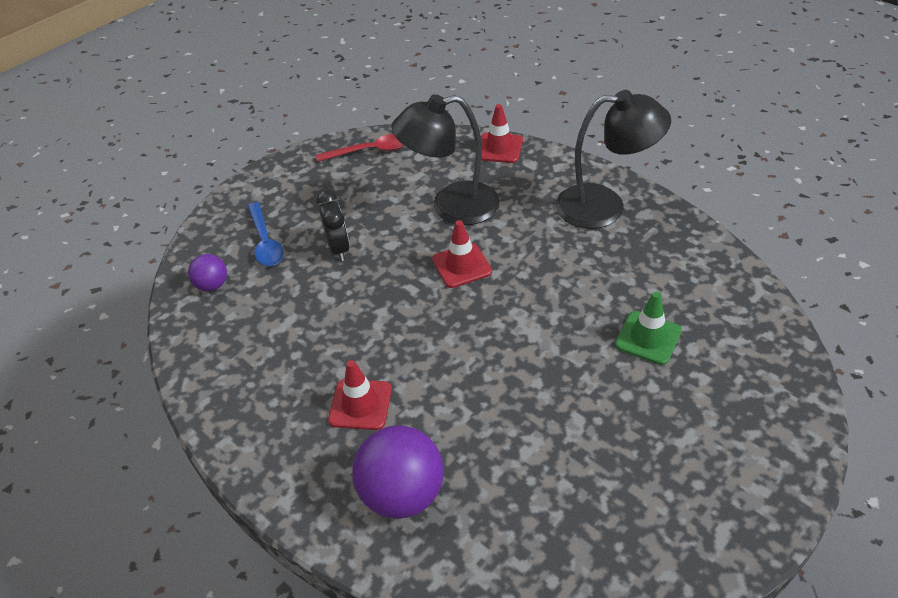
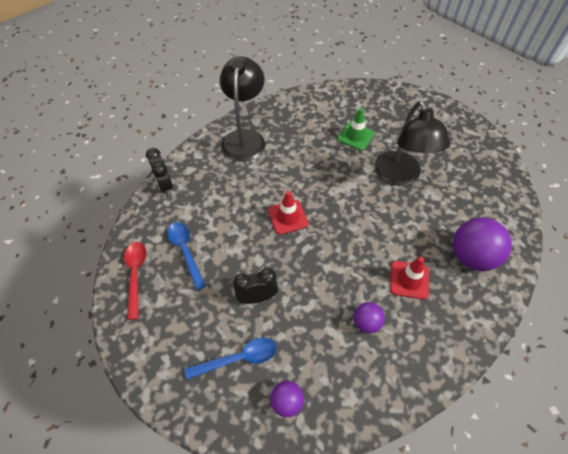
camera: 90 degrees left, 10 degrees up
(298, 354) = (366, 323): none -> purple ball
(402, 181) = (185, 251): none -> blue spoon
(451, 207) = (225, 219): black lamp -> black lamp (400, 176)
(499, 148) = (165, 186): red traffic cone -> black clock

